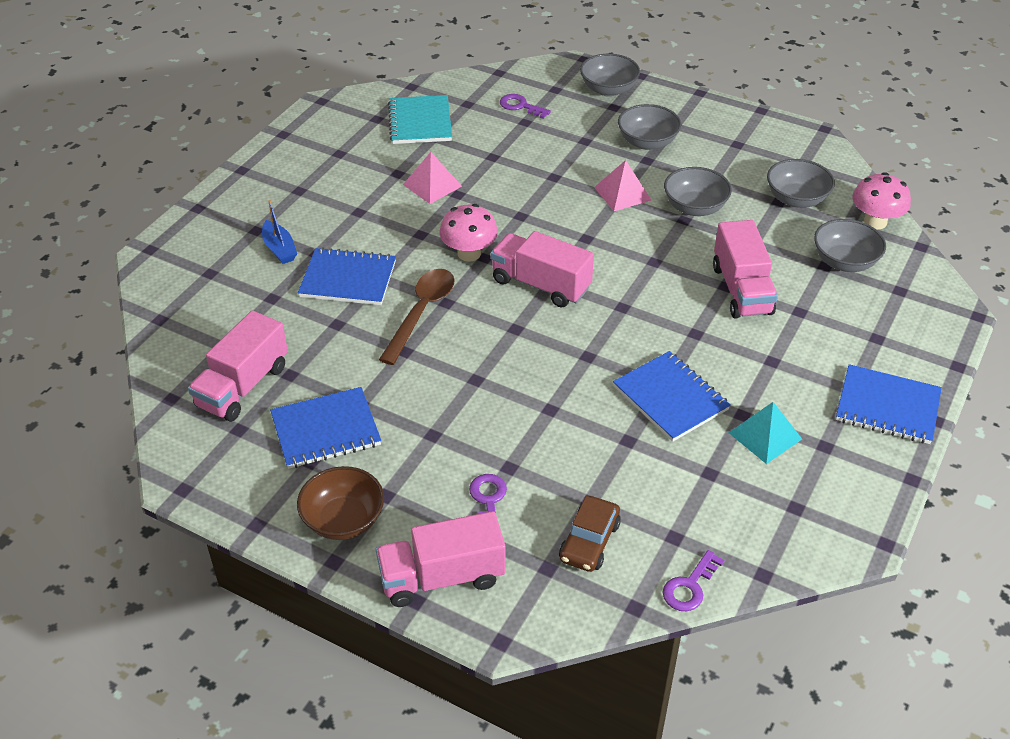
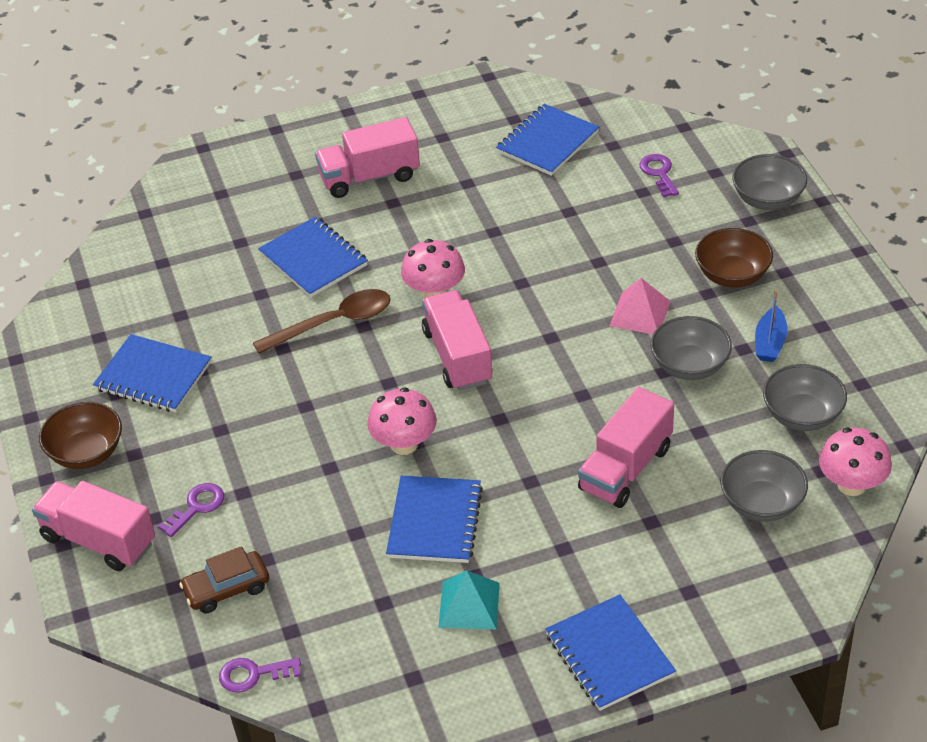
camera: 45 degrees right, 0 degrees up
(243, 386) = (139, 304): pink truck -> pink truck (369, 177)
(279, 249) = (294, 202): blue boat -> blue boat (770, 343)
(420, 122) = (547, 142): turquoise notebook -> blue notebook
(432, 185) = (482, 211): pink pyramid -> none
(581, 361) = (404, 444): none -> pink mushroom
(647, 142) = (732, 275): grey bowl -> brown bowl

